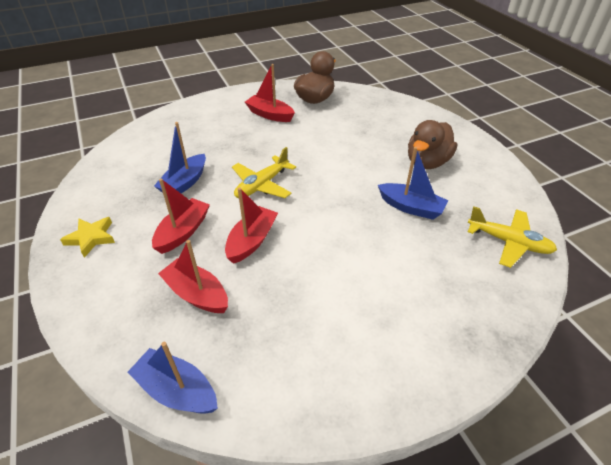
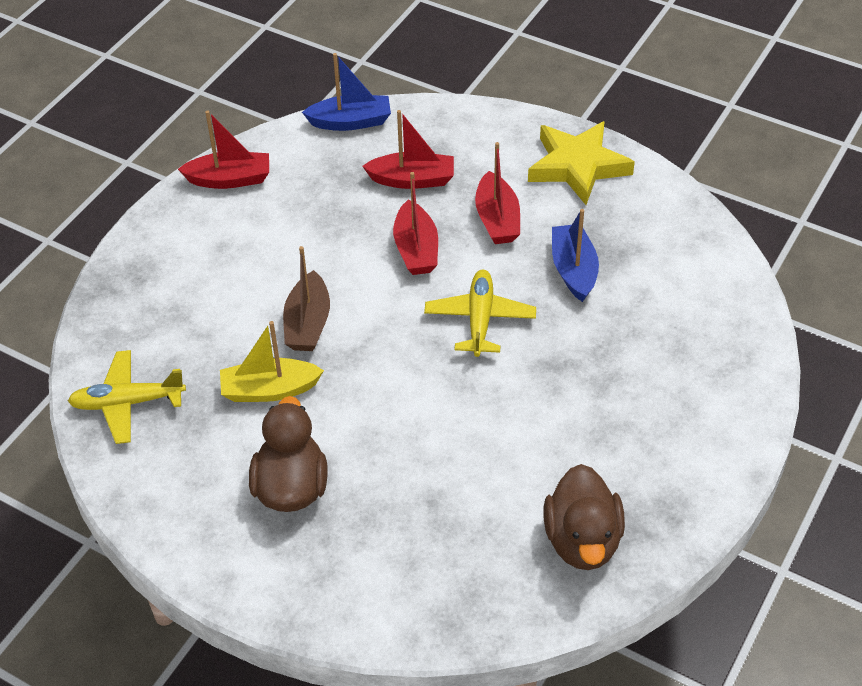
camera: 145 degrees right, 5 degrees up
(91, 238) = (578, 166): yellow star -> yellow star, size x1.74
(270, 115) = (612, 452): red boat -> red boat (230, 179)
(361, 231) = (308, 323): none -> brown boat
(411, 207) = (269, 390): blue boat -> yellow boat

